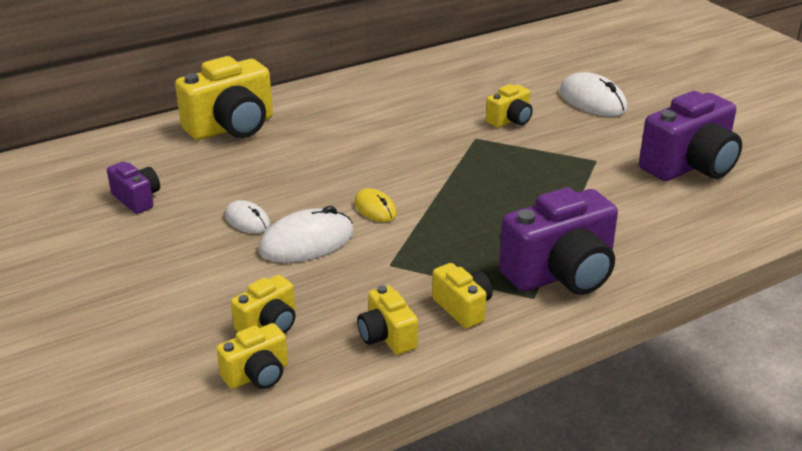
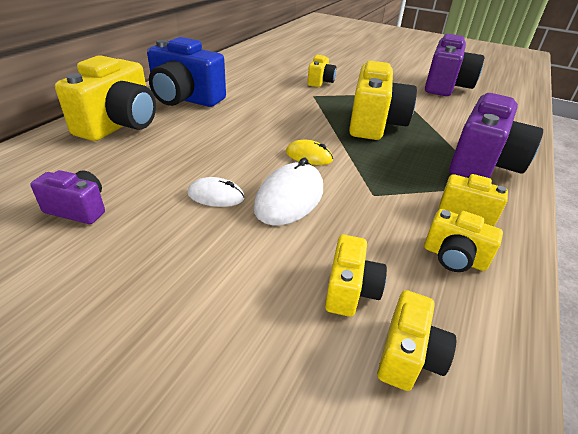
camera: 35 degrees left, 5 degrees up
(322, 110) = (185, 99): none -> blue camera
(500, 193) = (375, 124): none -> yellow camera
(592, 101) = (350, 64): white mouse -> none

